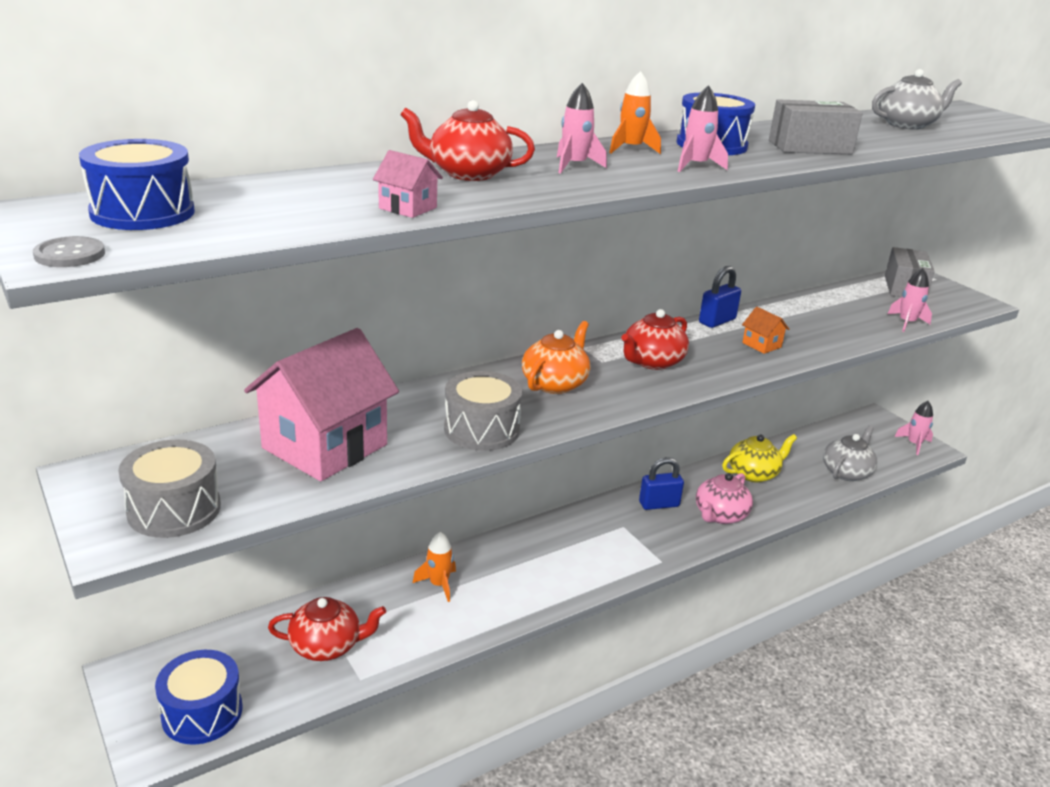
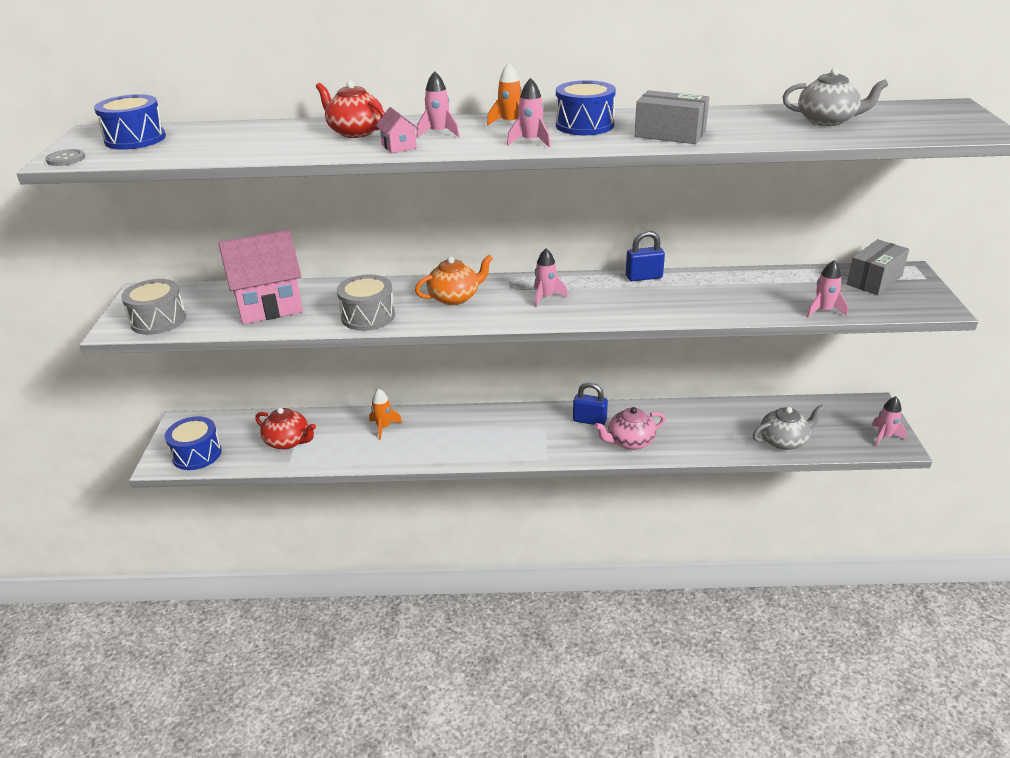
camera: 35 degrees right, 5 degrees up
(408, 208) = (272, 152): pink house -> pink house (399, 146)
(652, 361) = (546, 297): red teapot -> pink rocket
(753, 473) = (695, 419): yellow teapot -> none
(761, 345) = (654, 302): orange house -> none

